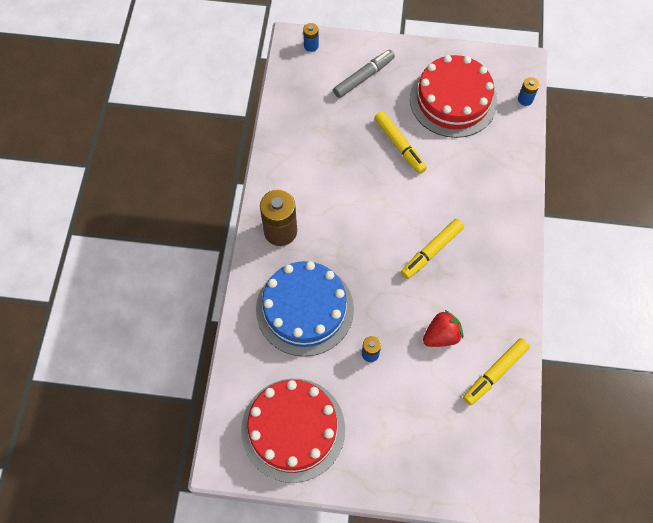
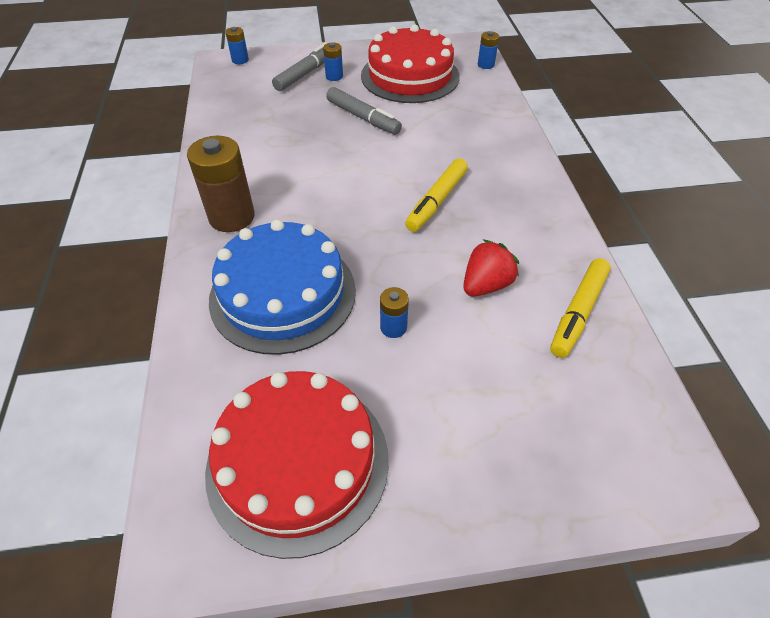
camera: 15 degrees left, 15 degrees down
(387, 86) = (334, 76): none -> blue battery
(399, 146) = (363, 118): yellow marker -> grey marker

